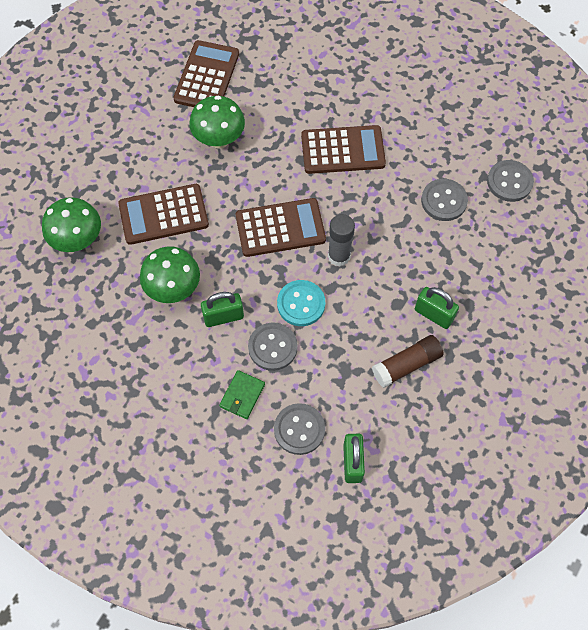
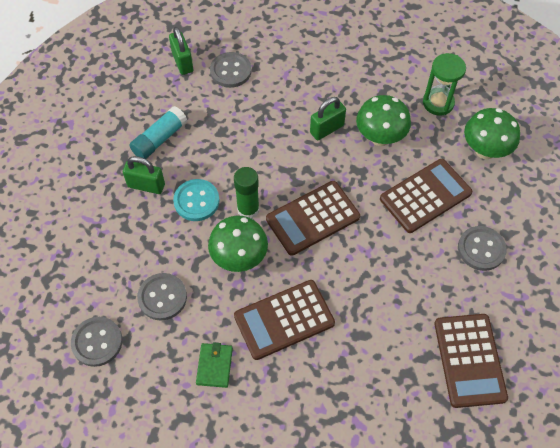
camera: 160 degrees right, 5 degrees down
(91, 308) = (438, 103): none -> green hourglass
(219, 139) = (415, 289): green mushroom -> green mushroom (239, 258)
(242, 395) = (284, 80): green wallet -> green wallet (214, 366)
(272, 347) = (275, 119): grey button -> grey button (481, 249)
(301, 304) = (266, 159): turquoise button -> turquoise button (196, 201)
(339, 256) = (248, 210): grey glue stick -> green glue stick
(406, 365) = (159, 139): brown glue stick -> turquoise glue stick

